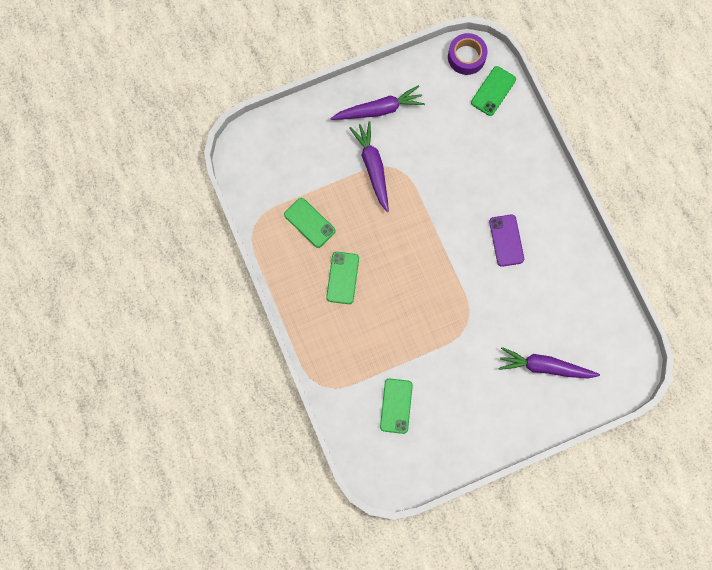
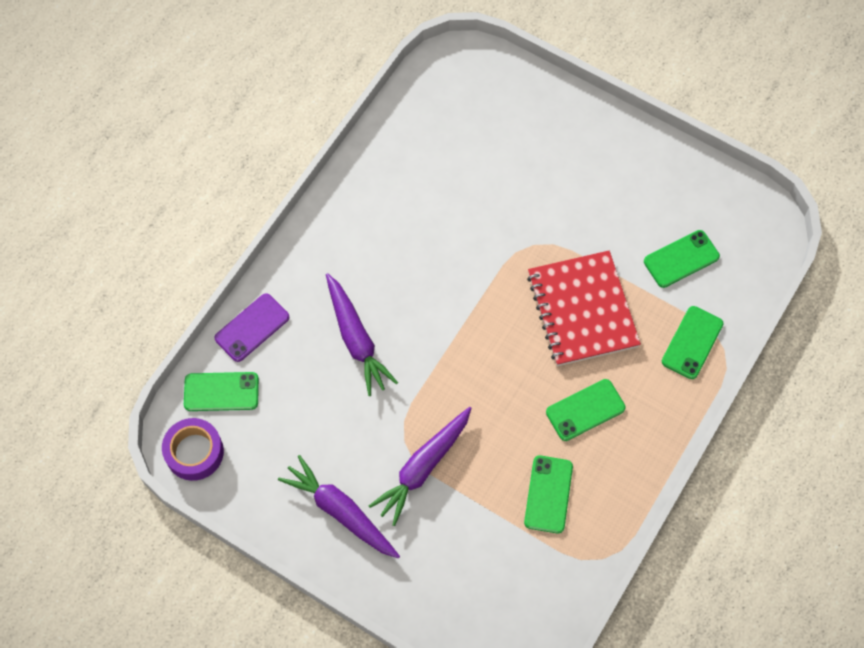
camera: 125 degrees left, 10 degrees down
(339, 370) = (692, 342): none -> green phone
(404, 321) = (582, 310): none -> red notebook
(506, 240) = (405, 263): purple phone -> purple phone (252, 328)
(545, 366) = (519, 142): purple carrot -> purple carrot (356, 339)

